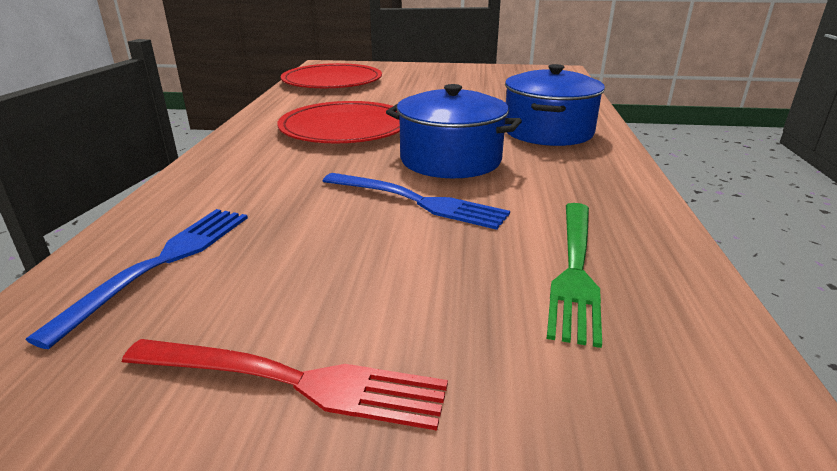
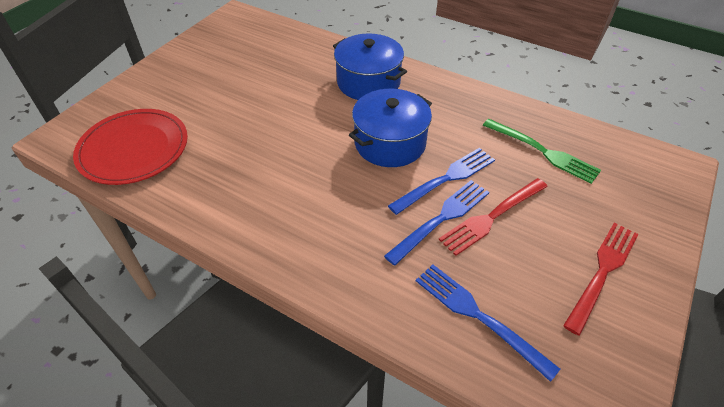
camera: 65 degrees left, 20 degrees up
(336, 210) = (441, 219): none -> blue fork
(345, 128) = (287, 176): red plate -> none
(367, 245) = (492, 217): none -> red fork

